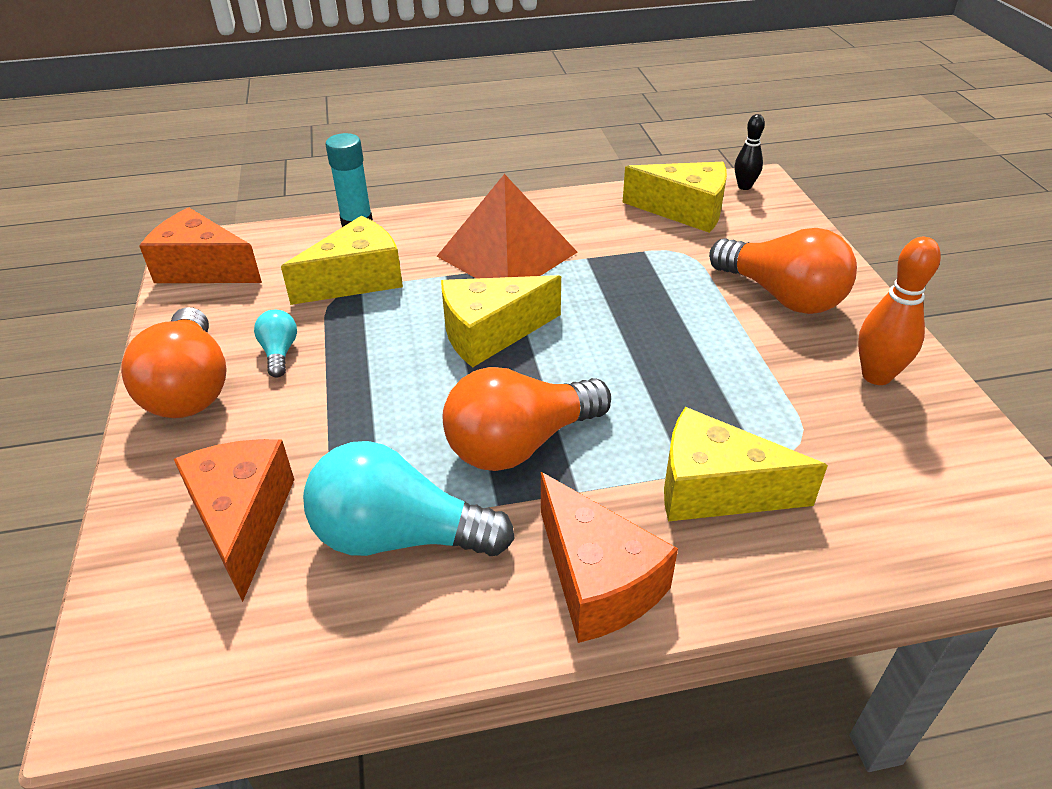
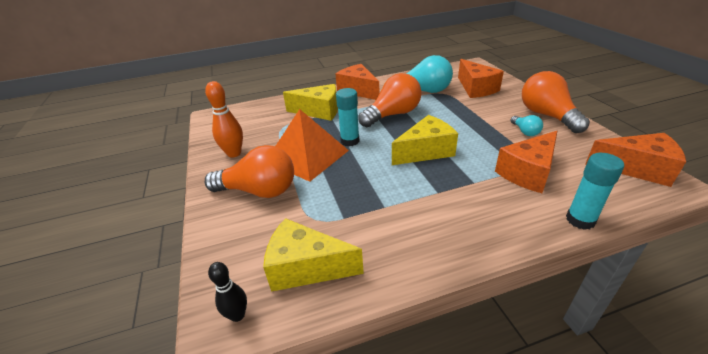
camera: 175 degrees right, 5 degrees down
(357, 280) = (527, 172): yellow cheese -> orange cheese
(507, 254) = (442, 203): orange pyramid -> orange pyramid (307, 156)
(632, 376) = (350, 141): none -> turquoise glue stick
(782, 296) = (259, 191): orange light bulb -> orange light bulb turned 150 degrees clockwise

